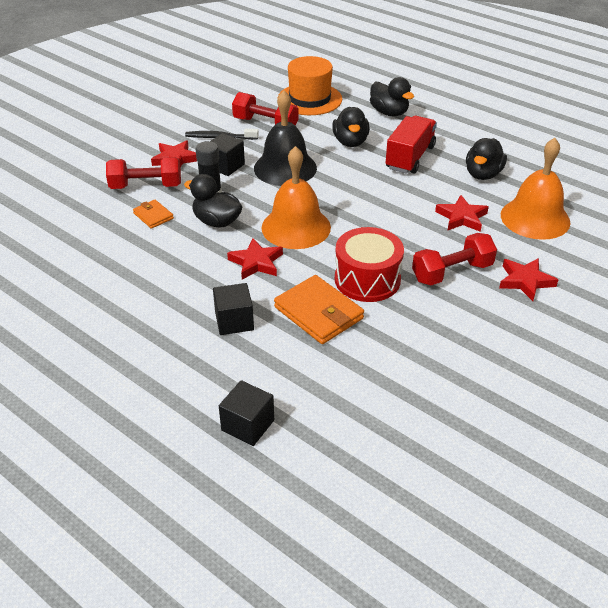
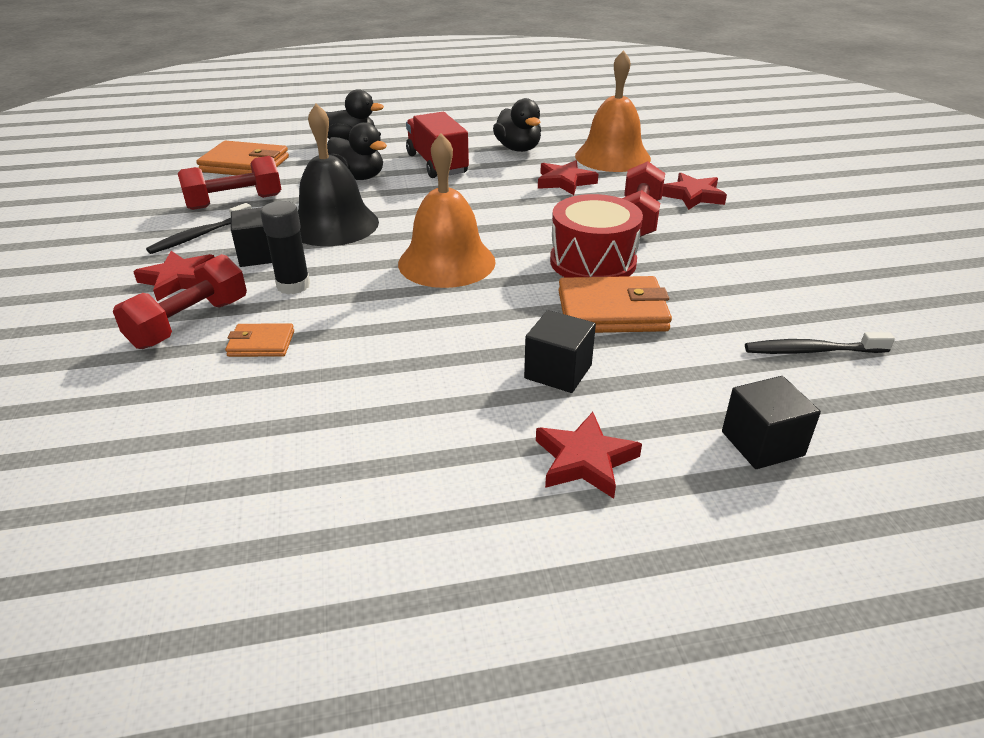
camera: 50 degrees left, 5 degrees down
(217, 221) = (353, 304): black duck -> none
(256, 262) = (470, 311): red star -> red star (585, 460)
(309, 99) = (245, 164): orange hat -> orange wallet
(371, 414) = (812, 351): none -> black toothbrush

